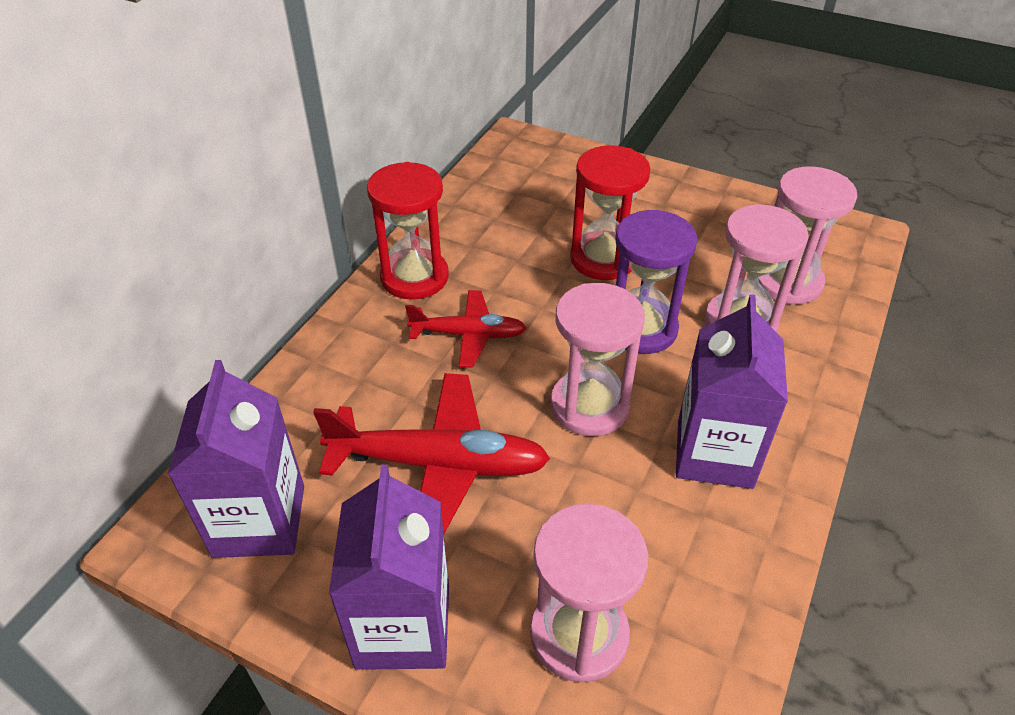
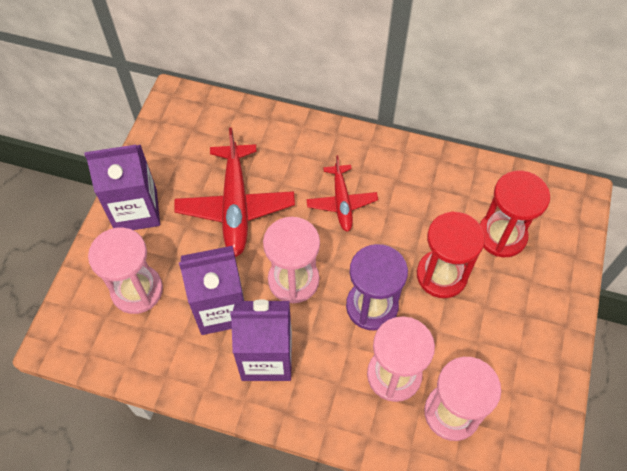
camera: 80 degrees right, 15 degrees up
(259, 521) = (189, 134): purple carton -> purple carton (221, 308)
(414, 277) = (389, 161): red hourglass -> red hourglass (501, 235)

